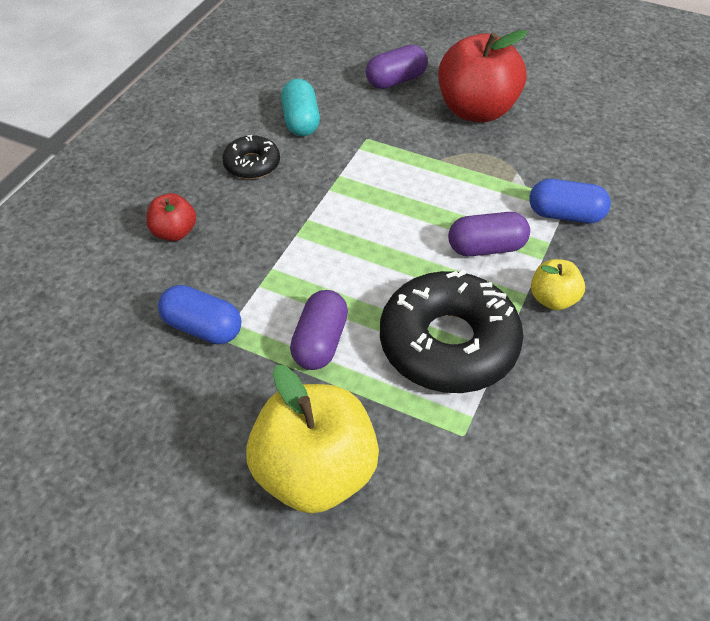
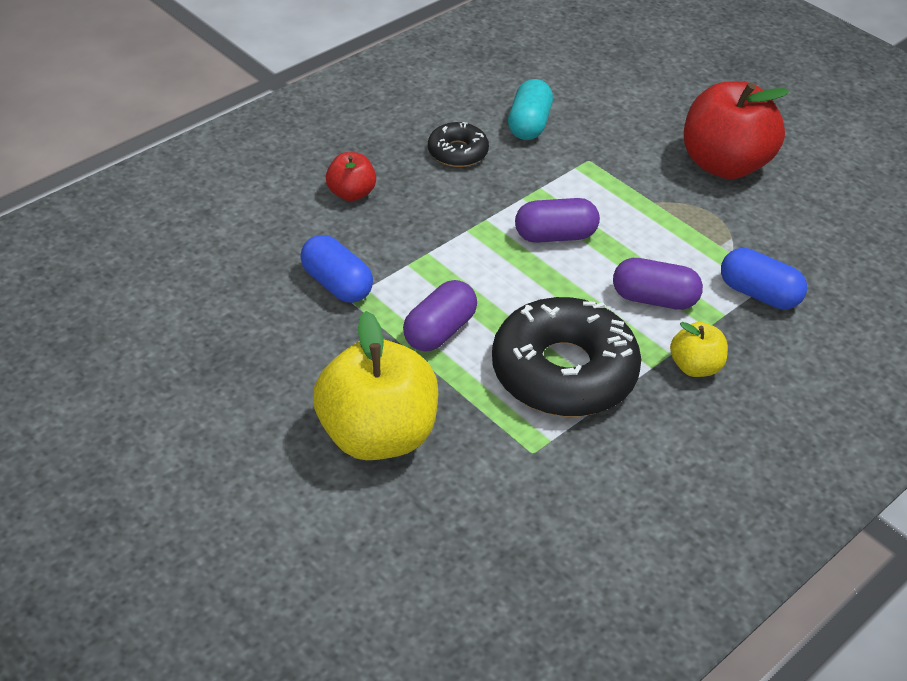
camera: 20 degrees right, 5 degrees down
(396, 80) = (652, 111): purple capsule -> purple capsule (555, 236)

